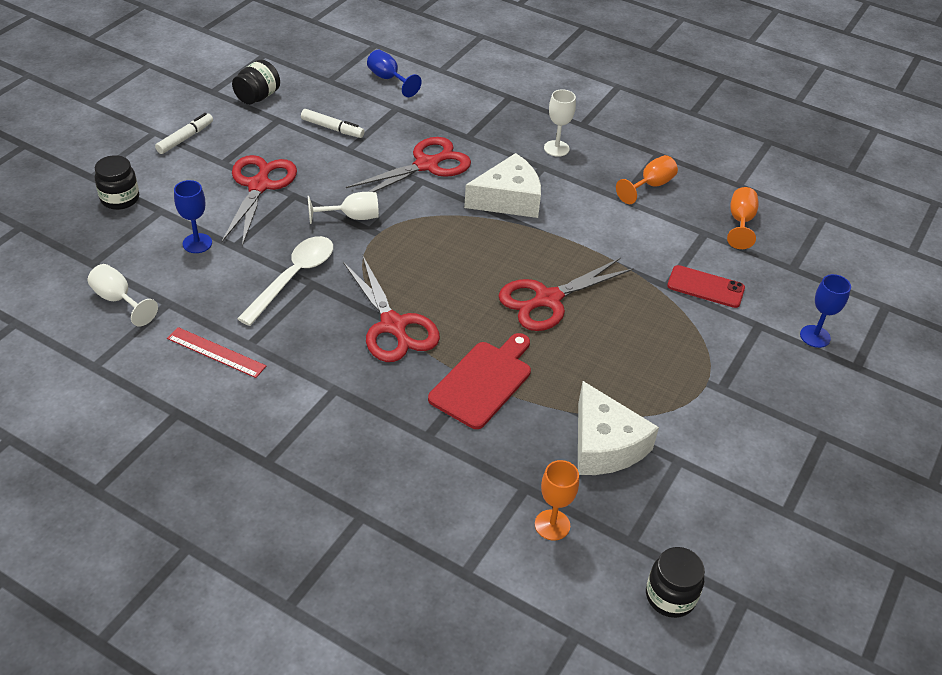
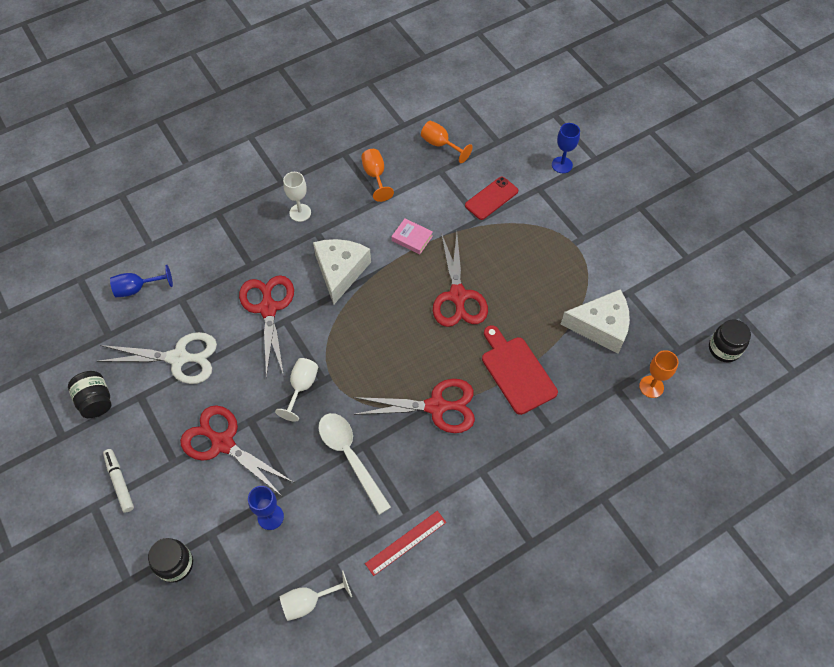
camera: 60 degrees left, 15 degrees up
(332, 128) = (179, 358): white marker -> white scissors
(594, 239) = (412, 238): none -> pink book

